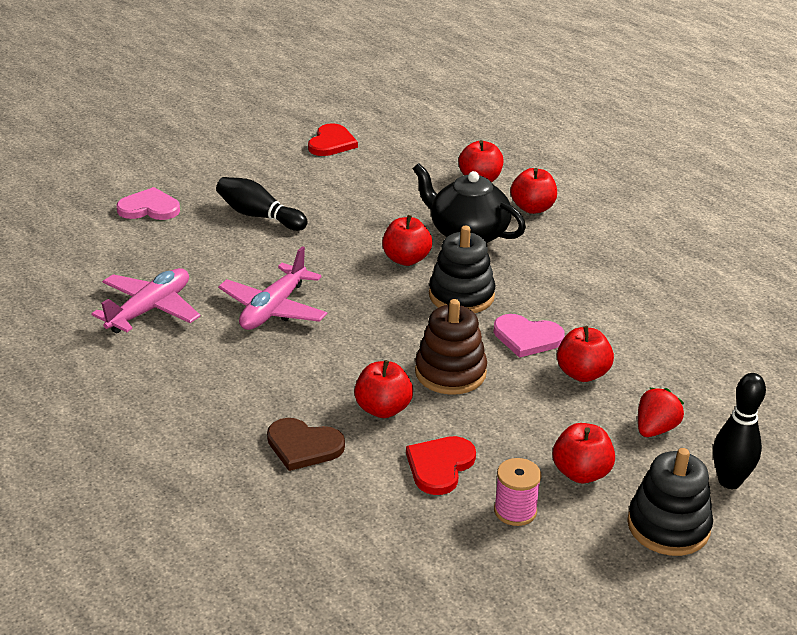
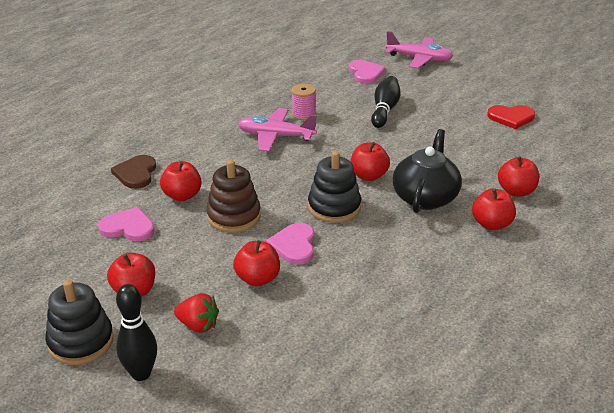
camera: 75 degrees right, 0 degrees up
(150, 310) = (253, 98): pink plane -> pink plane (419, 59)
(440, 466) = (128, 227): red heart -> pink heart
(515, 511) = (87, 265): pink spool -> pink spool (303, 114)

